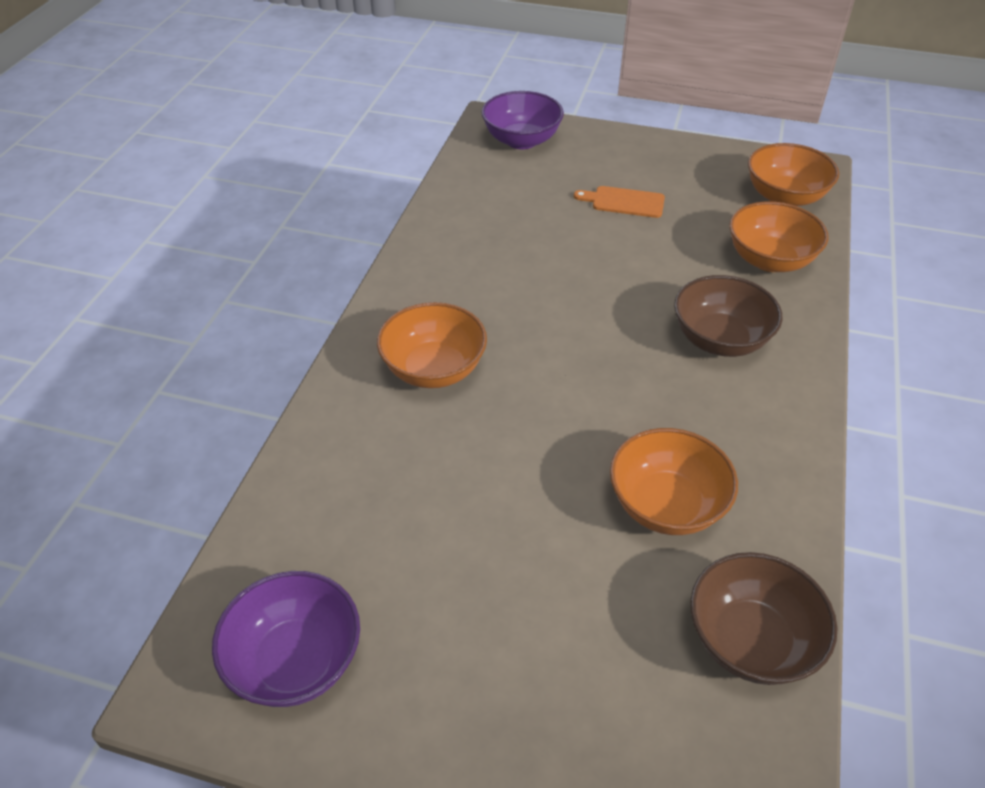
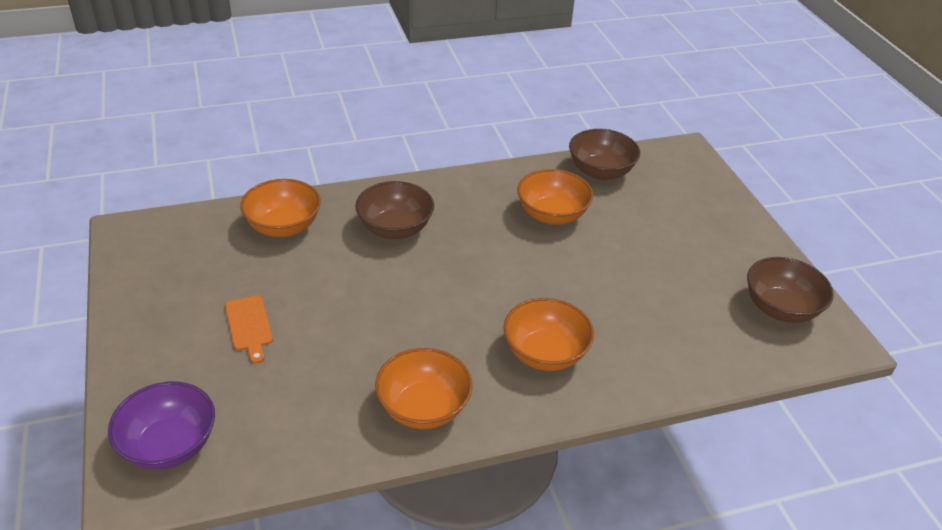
camera: 125 degrees left, 5 degrees down
(296, 661) = (780, 308): purple bowl -> brown bowl
(784, 197) = (185, 237): orange bowl -> orange bowl (423, 408)

